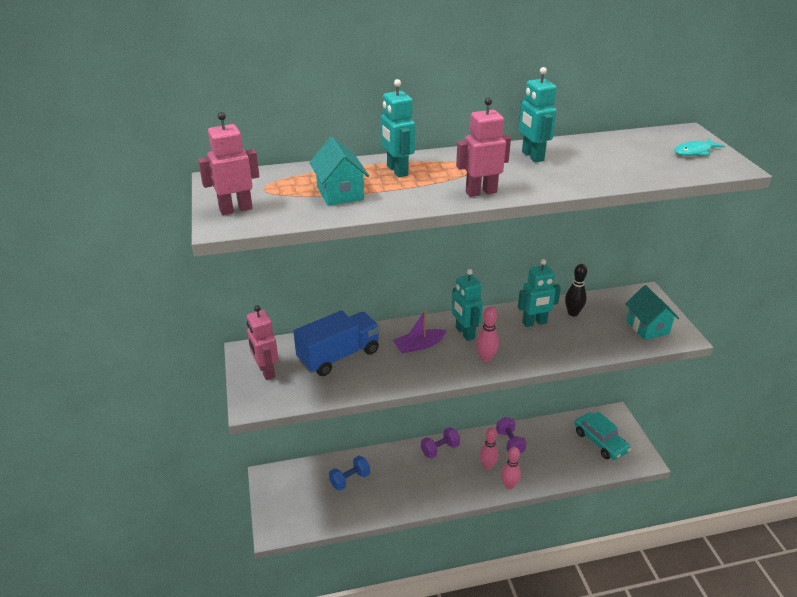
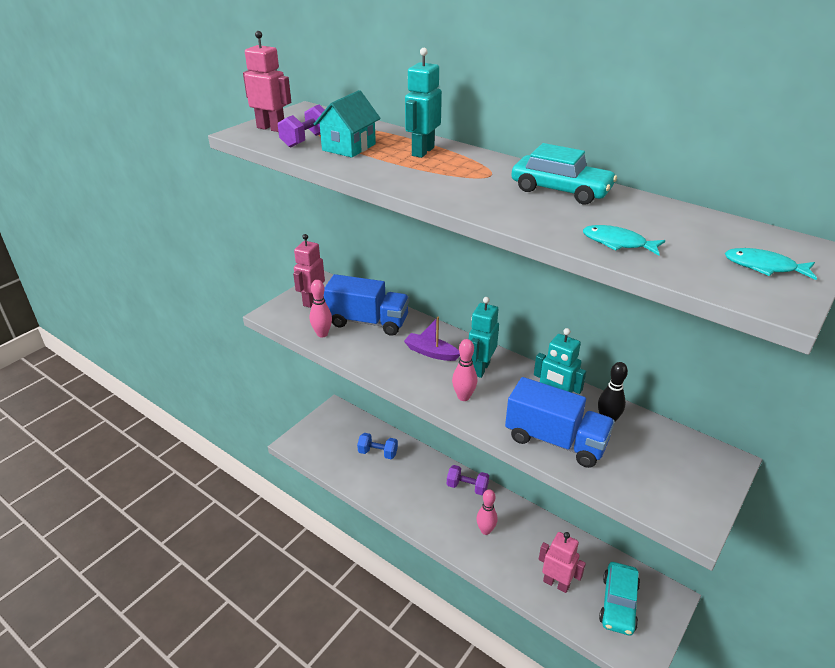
camera: 50 degrees right, 0 degrees up
(481, 192) = (443, 192): pink robot -> pink robot (556, 583)
(509, 485) = (481, 559): pink bowling pin -> pink bowling pin (322, 334)
(510, 442) = (530, 530): purple dumbbell -> purple dumbbell (306, 140)
(532, 156) = (560, 190): turquoise robot -> turquoise car
(570, 344) = (555, 441): none -> blue truck
(625, 173) = (617, 243): none -> turquoise fish
(647, 327) = (667, 487): turquoise house -> none

